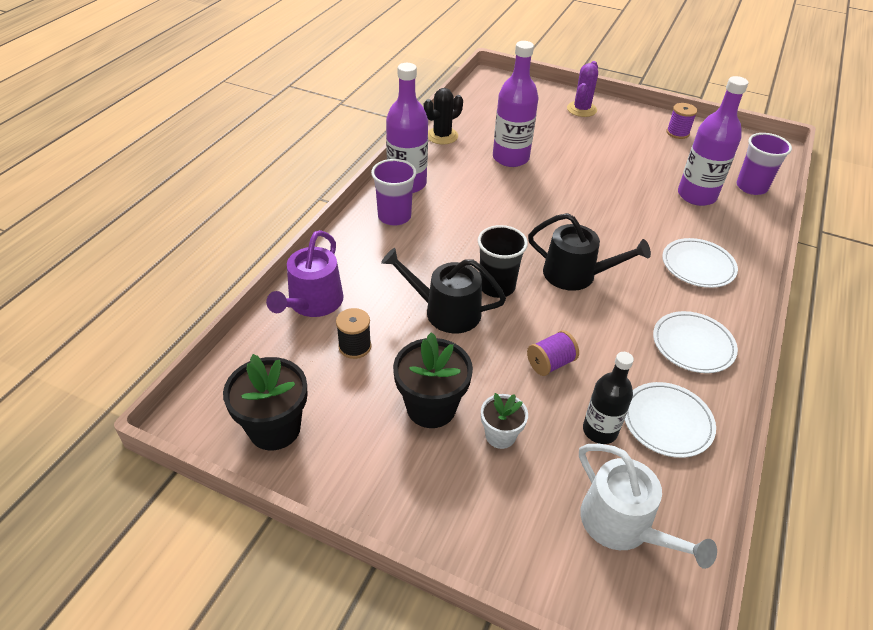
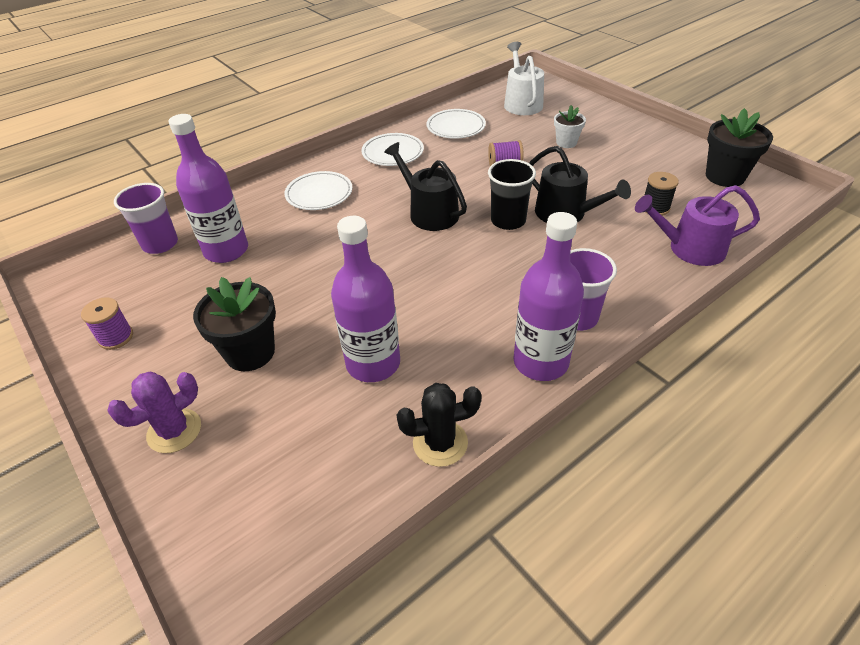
camera: 150 degrees left, 0 degrees up
(312, 303) = (690, 248): purple watering can -> purple watering can turned 135 degrees counterclockwise
(431, 407) = (606, 163): black flower pot -> black flower pot (250, 352)
(600, 430) = (501, 132): black bottle -> none

